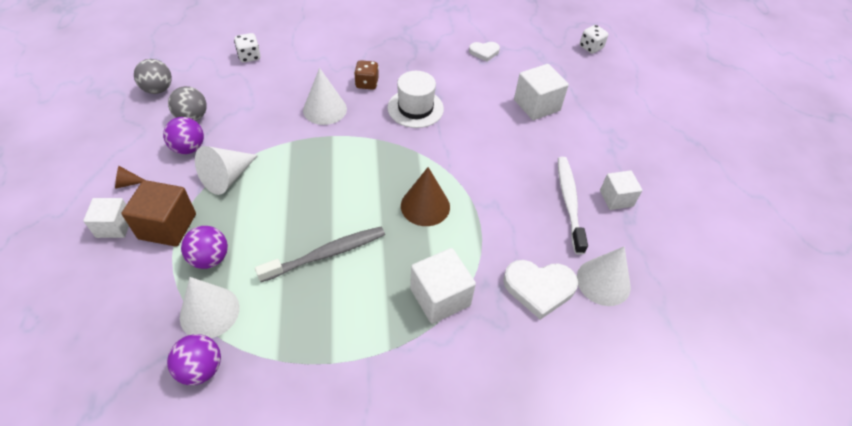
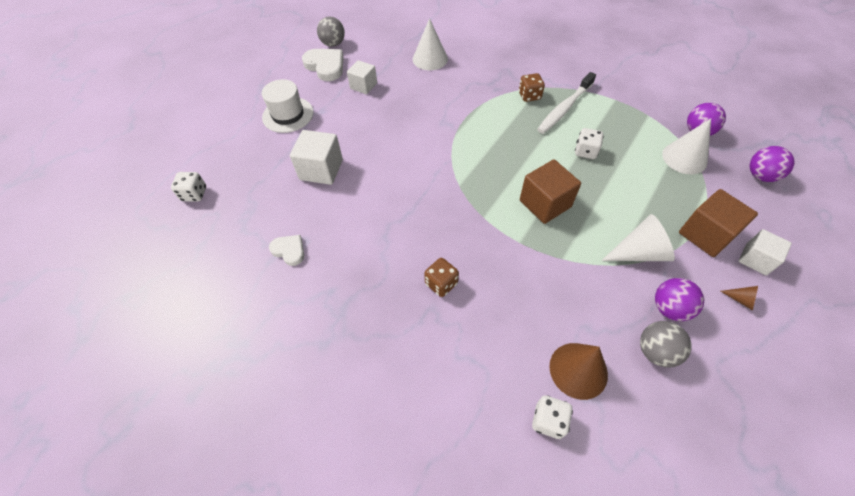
camera: 135 degrees left, 5 degrees up
(158, 89) = (690, 430): grey ball -> grey ball (333, 44)
(210, 258) = (675, 191): purple ball -> purple ball (760, 176)
(325, 109) = (507, 276): white cone -> none
(326, 254) = (585, 151): grey toothbrush -> white dice
(332, 176) = (545, 203): none -> brown cube
(415, 108) = (422, 226): white hat -> white hat (288, 115)
(425, 206) = (492, 145): brown cone -> brown cone (578, 370)
(440, 297) = (529, 96): white cube -> brown dice
(539, 288) = (468, 73): white heart -> white heart (325, 66)
(569, 202) = (395, 99): white toothbrush -> white toothbrush (564, 108)

